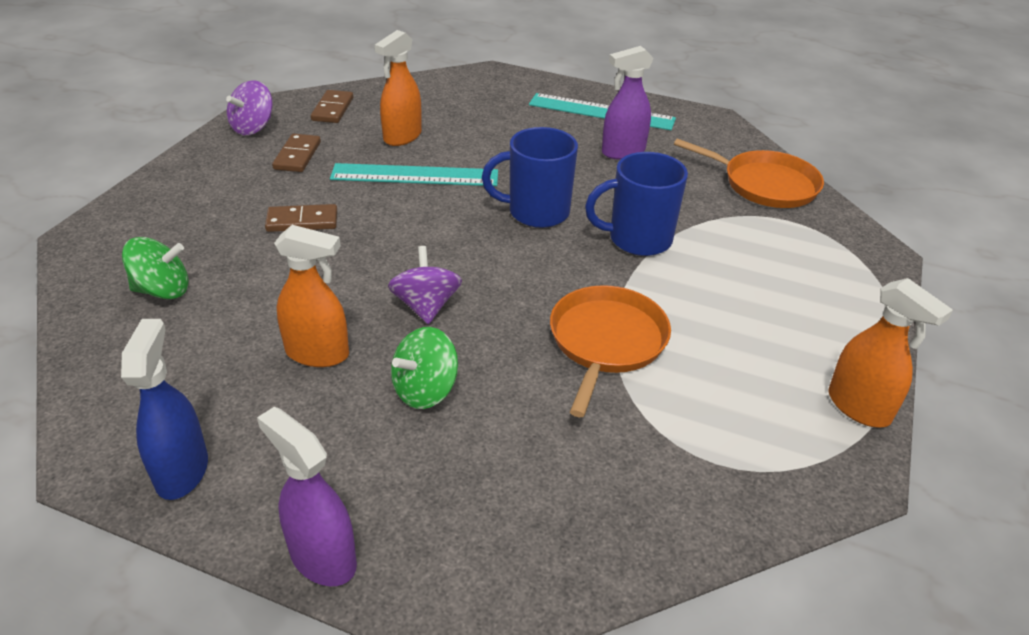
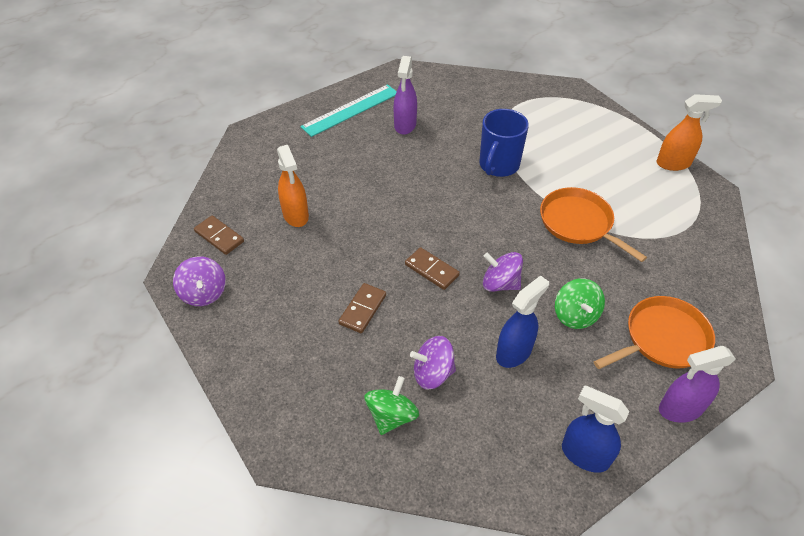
camera: 55 degrees left, 10 degrees up
(241, 299) = (432, 373): none -> purple spinning top
(297, 156) = (271, 281): brown domino -> brown domino (431, 270)
(318, 353) = (514, 352): orange spray bottle -> blue spray bottle
(415, 175) = (352, 229): turquoise ruler -> none
(536, 212) = (440, 193): blue mug -> none
(765, 184) = (483, 91): orange pan -> orange pan (662, 339)

